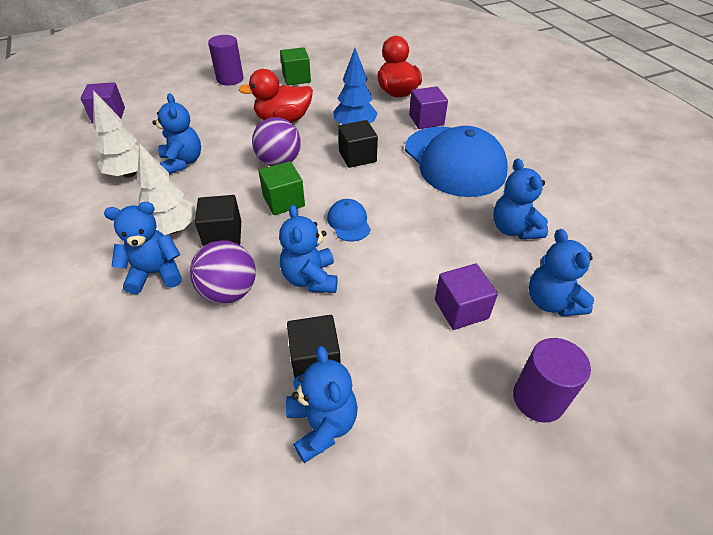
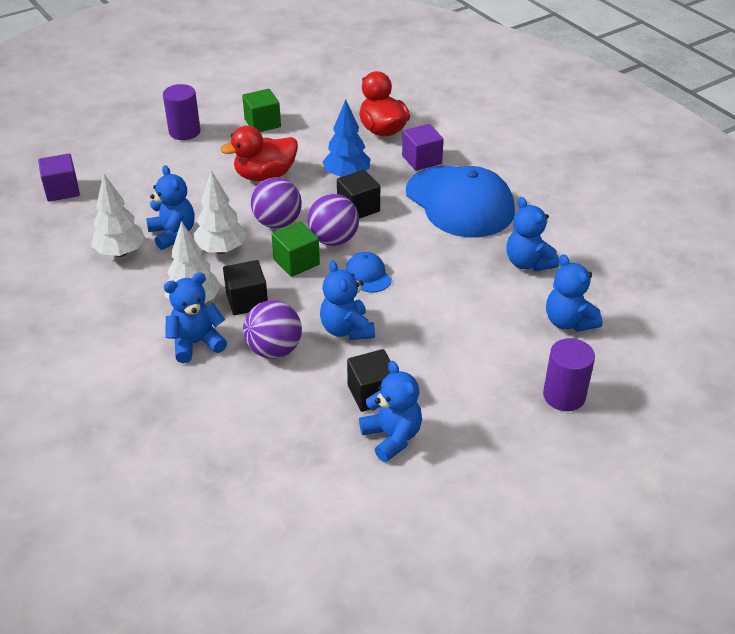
camera: 10 degrees left, 5 degrees down
(219, 181) = (221, 249): none -> white tree
(325, 183) = (333, 240): none -> purple ball
(461, 309) = (490, 337): purple cube -> none

